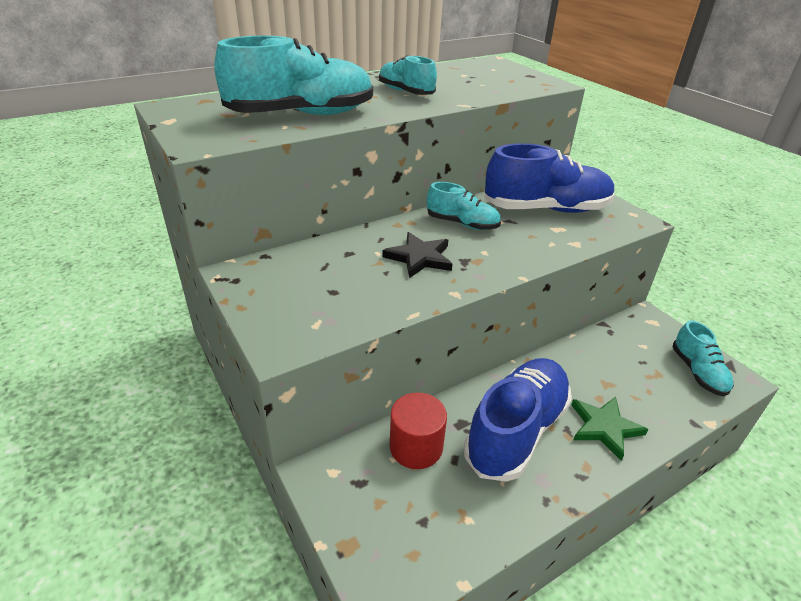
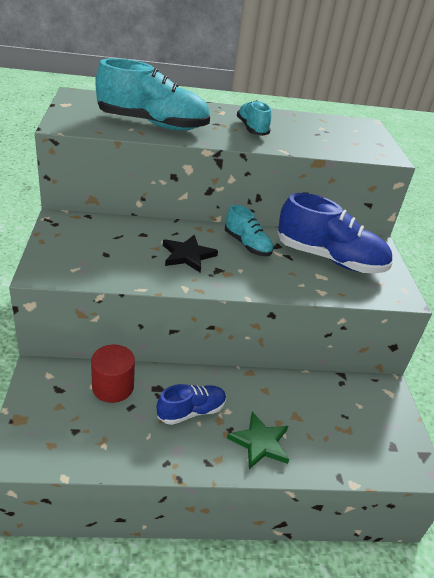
camera: 25 degrees right, 0 degrees up
(516, 430) = (191, 411): blue shoe -> blue shoe, size x0.56
(698, 372) = (386, 446): turquoise shoe -> none

